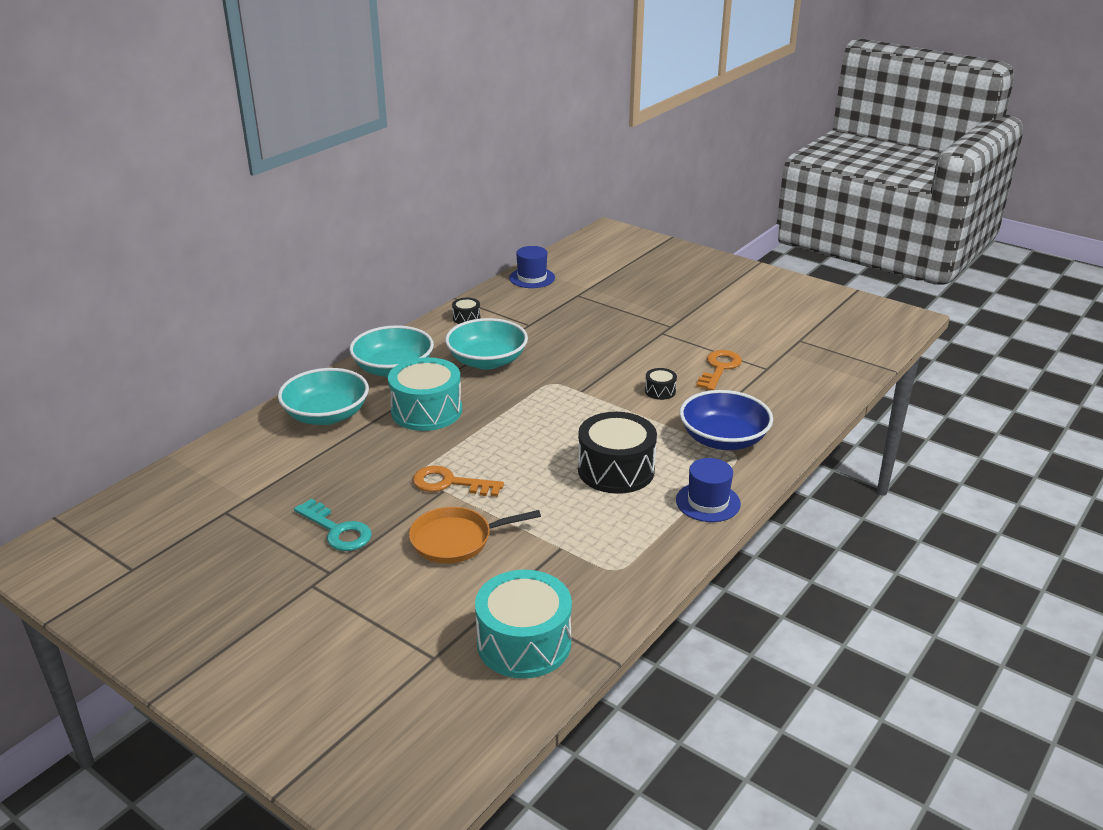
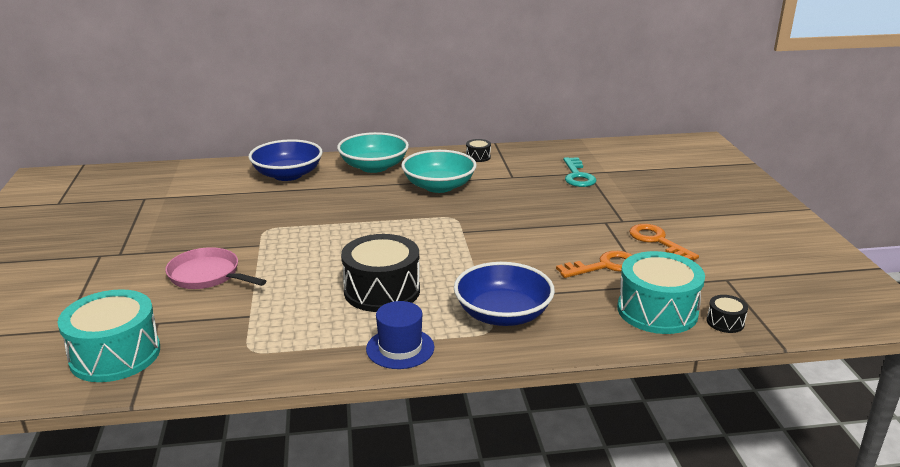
camera: 45 degrees right, 5 degrees down
(326, 415) = (288, 175): turquoise bowl -> blue bowl
(337, 530) = (167, 235): turquoise key -> turquoise key (577, 176)
(426, 411) = (343, 197): turquoise drum -> turquoise drum (657, 311)
(450, 483) = (271, 243): orange key -> orange key (658, 241)
(456, 540) = (207, 275): orange pan -> pink pan
(532, 278) = (575, 150): blue hat -> none
(660, 391) = (521, 258): black drum -> black drum (725, 322)

